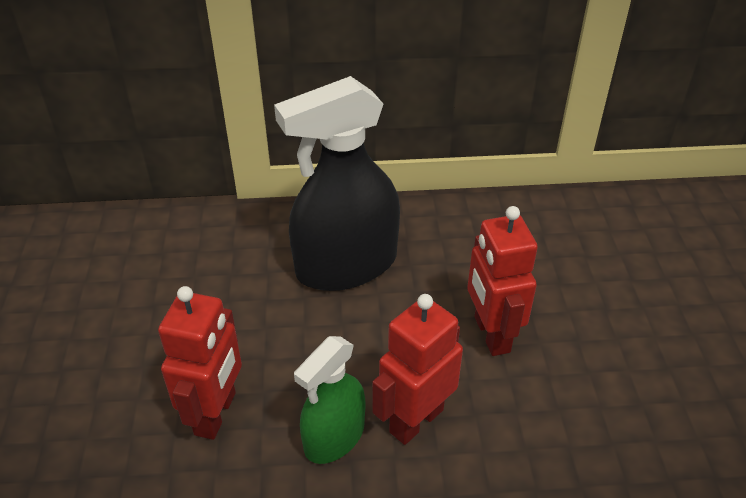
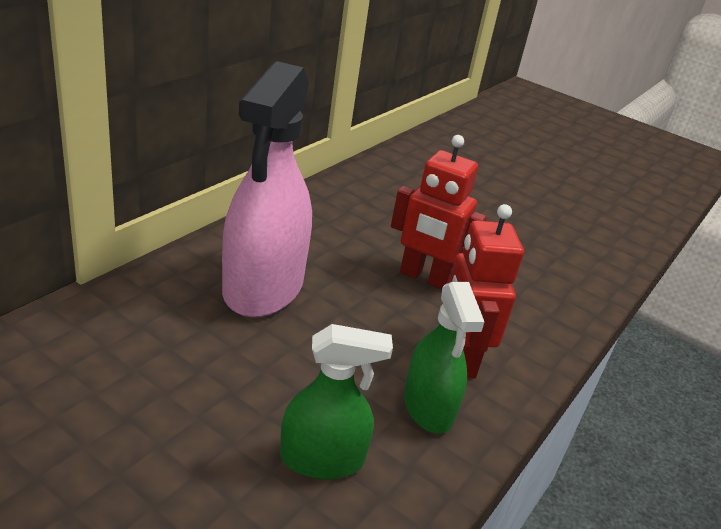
camera: 55 degrees left, 10 degrees down
(216, 414) = (322, 459): red robot -> green spray bottle
(346, 265) = (263, 286): black spray bottle -> pink spray bottle

